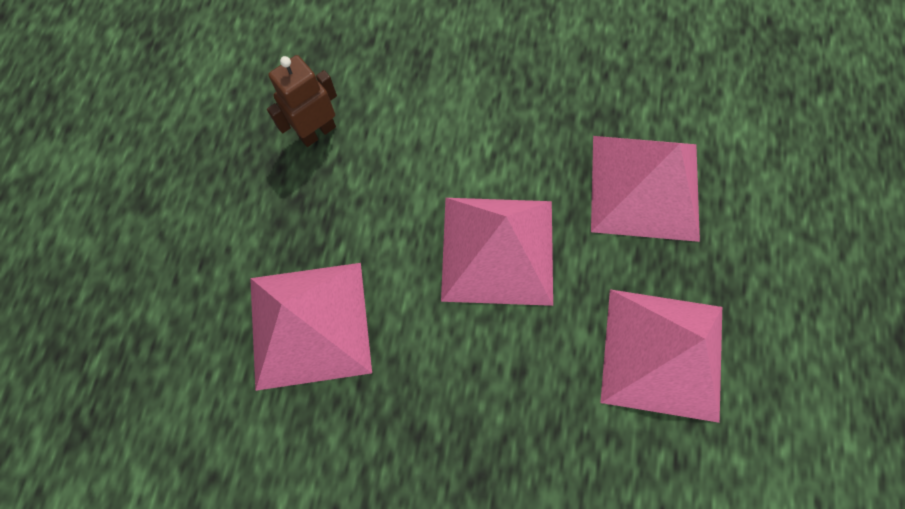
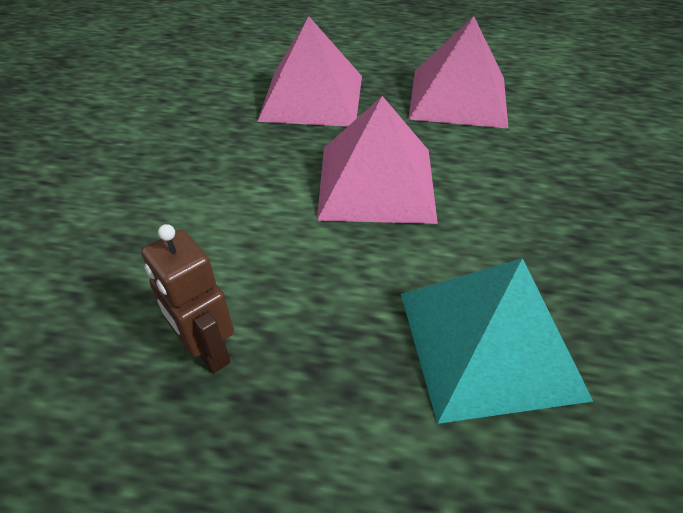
camera: 90 degrees left, 25 degrees down
(310, 324) = (489, 343): pink pyramid -> turquoise pyramid

